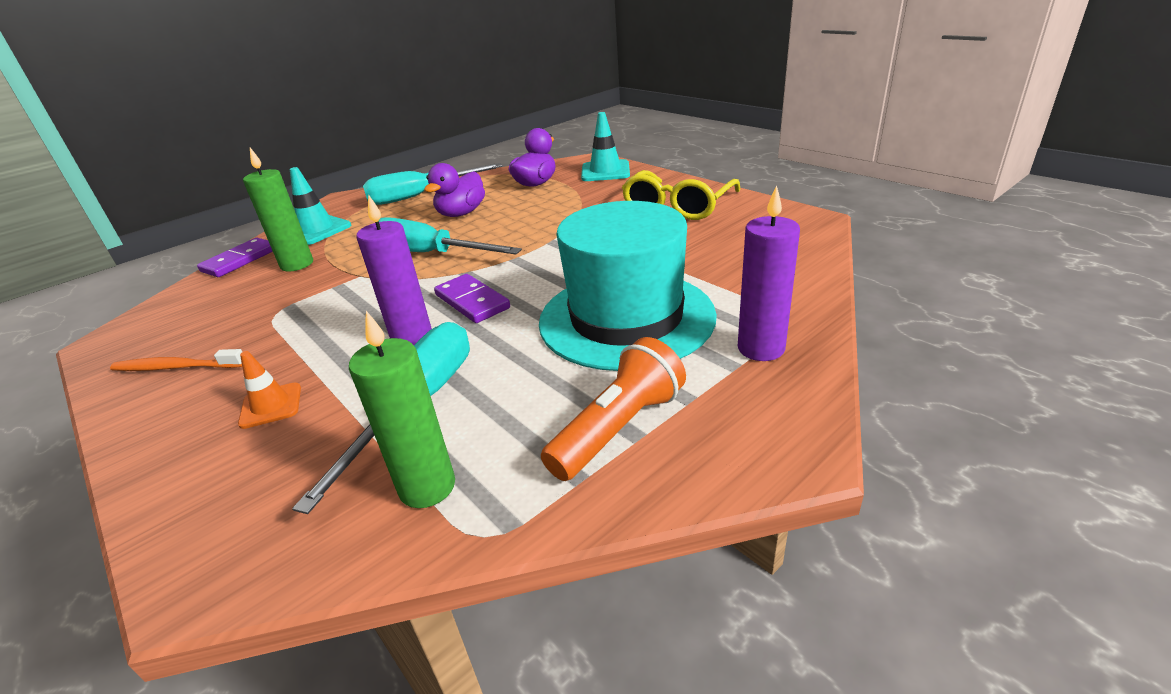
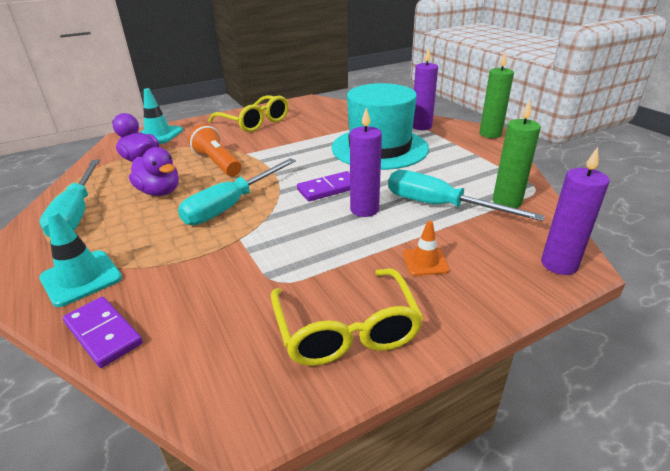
camera: 80 degrees left, 0 degrees up
(177, 367) = (346, 330): orange toothbrush -> yellow glasses
(207, 554) = (559, 264): none -> purple candle
(297, 264) = (171, 281): green candle -> green candle (490, 134)
(618, 428) = (470, 158): orange flashlight -> orange flashlight (217, 163)

